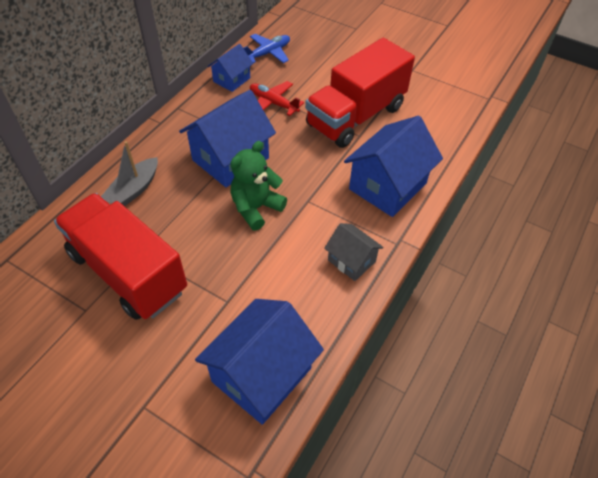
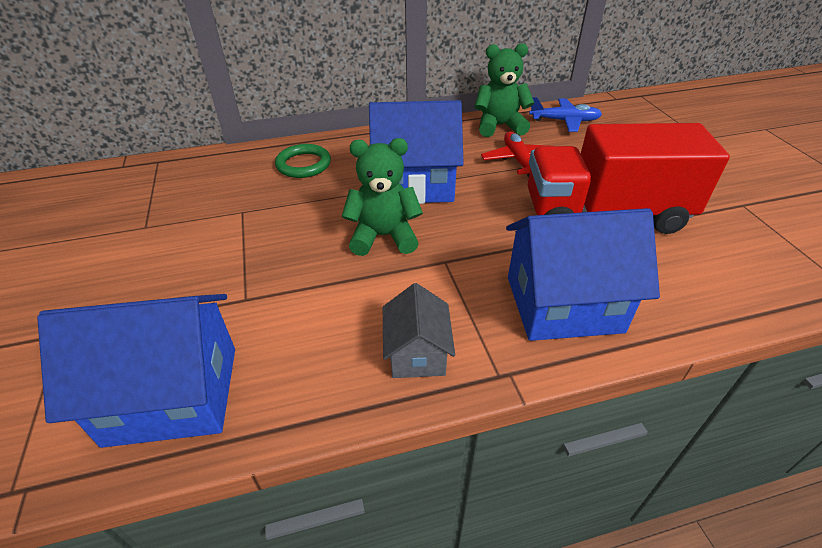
camera: 45 degrees right, 10 degrees down
(128, 272) = (211, 220): red truck -> none
(134, 190) = (303, 164): grey boat -> green ring
(231, 80) = (499, 126): blue house -> green teddy bear

